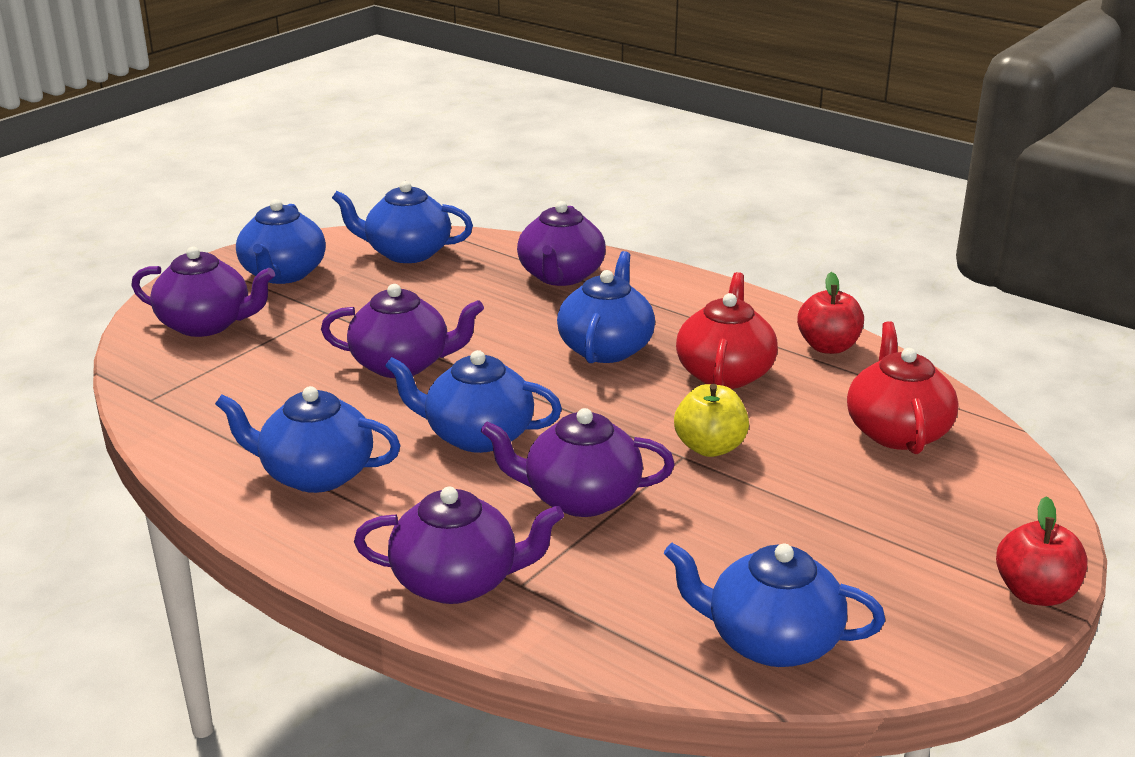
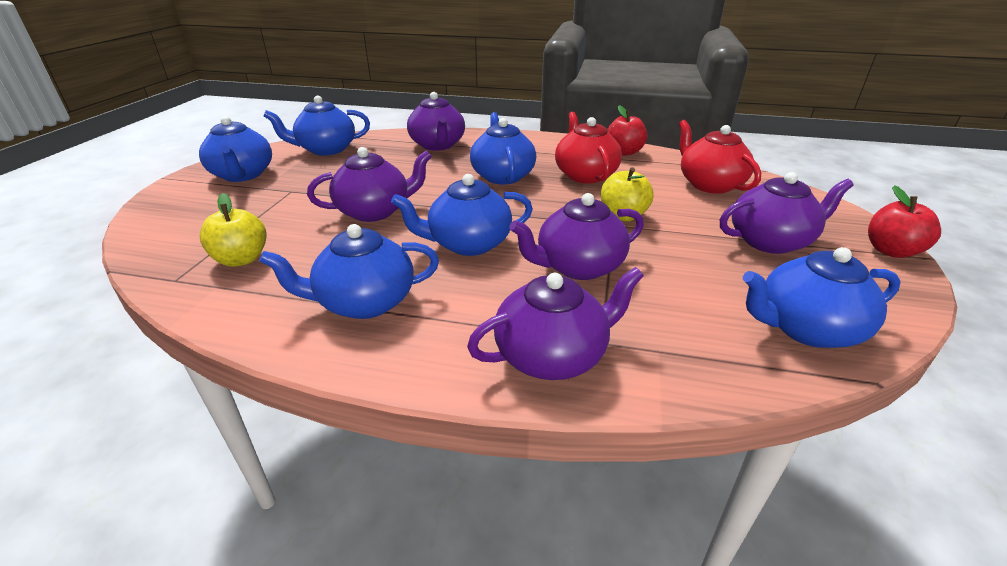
camera: 25 degrees left, 5 degrees up
(206, 324) = (198, 216): purple teapot -> purple teapot (770, 241)
(224, 392) = (241, 259): none -> yellow apple

